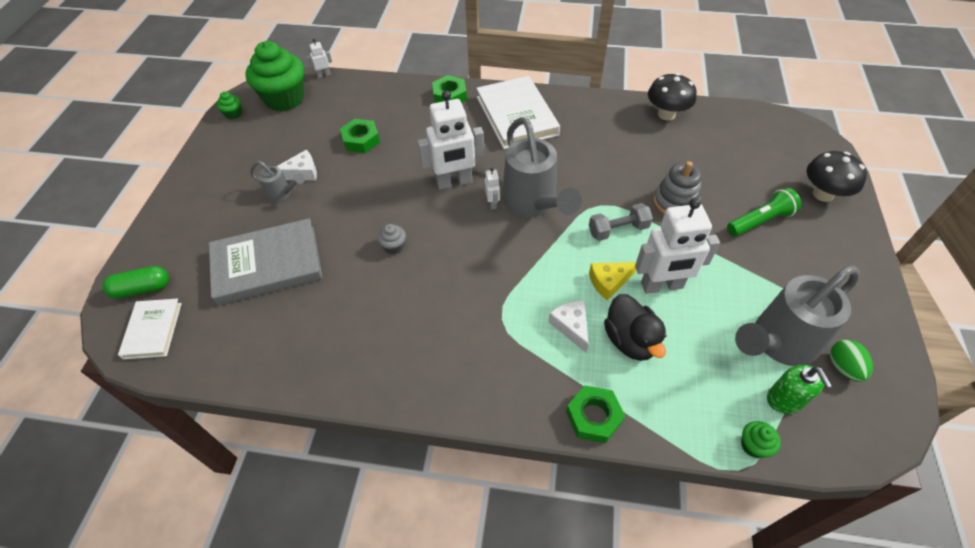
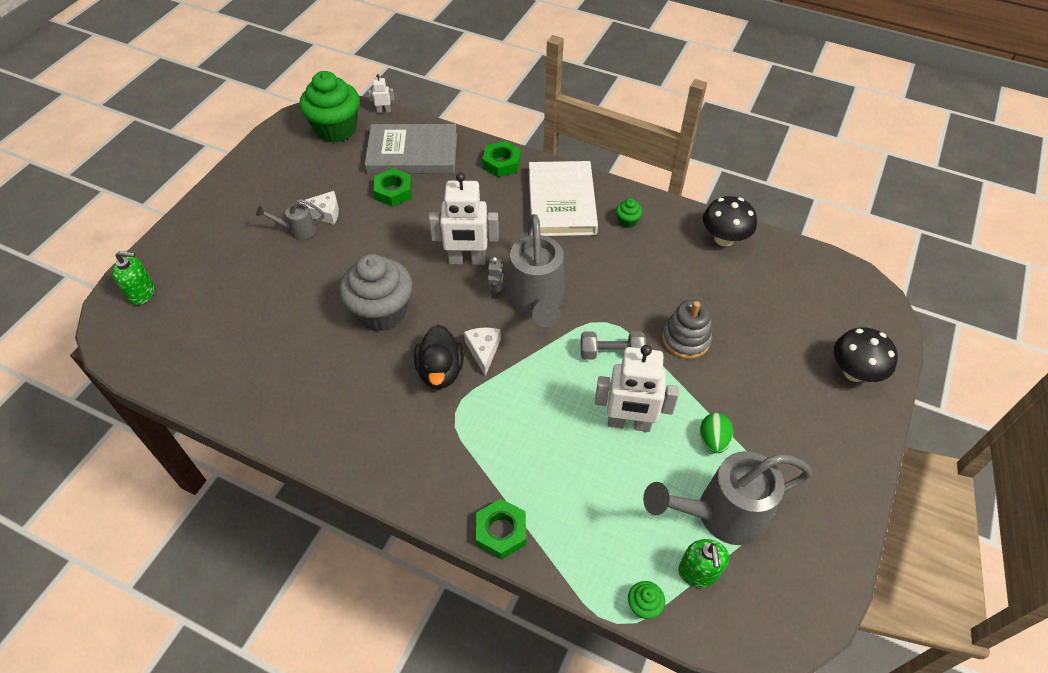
camera: 15 degrees right, 0 degrees up
(142, 289) = (142, 293): green capsule -> green soap dispenser
(153, 330) = (138, 335): white book -> none
(233, 114) = (281, 134): green cupcake -> green cupcake (627, 221)
(267, 265) = (259, 299): grey book -> grey book (412, 153)
(282, 194) = (297, 230): grey watering can -> grey watering can turned 135 degrees clockwise
(393, 246) = (381, 312): grey cupcake -> grey cupcake, size x2.43
(492, 203) = (496, 292): white robot -> grey robot
(571, 326) = (519, 438): white cheese -> white cheese (483, 350)
(609, 282) = (576, 404): yellow cheese -> none
(630, 340) = (571, 469): black duck -> black duck (440, 371)
(760, 221) = (768, 383): green flashlight -> none
(843, 367) = (776, 559): green egg -> green egg (713, 440)

